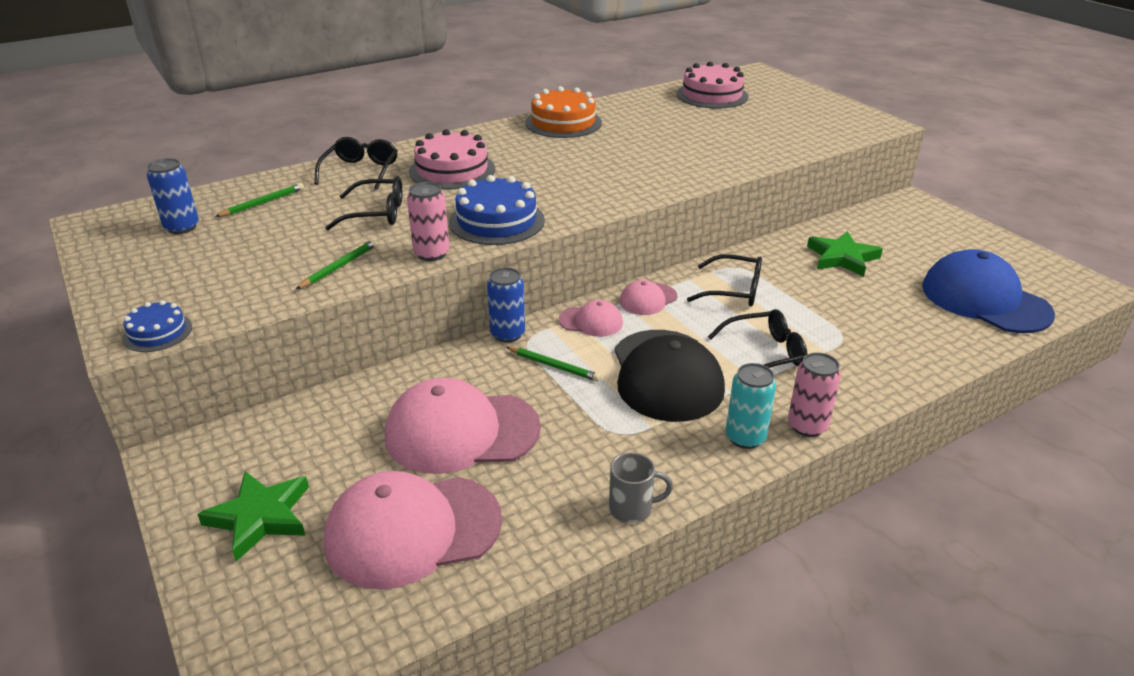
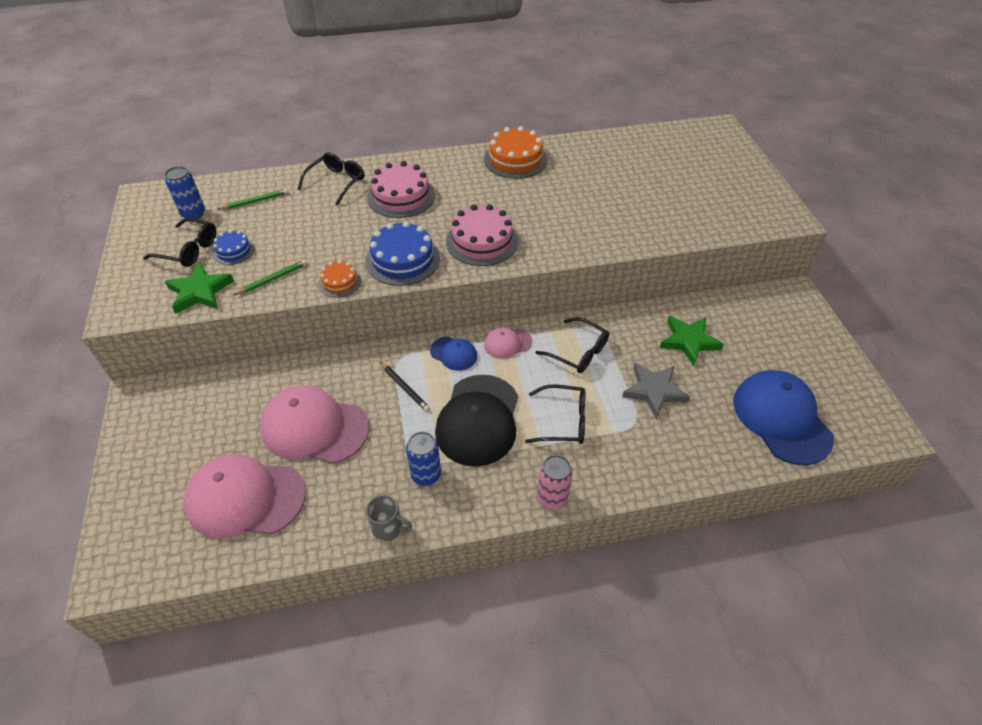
camera: 20 degrees right, 15 degrees up
(157, 332) = (135, 311): blue cake -> blue cake (233, 251)
(260, 517) = (164, 457): green star -> green star (199, 291)
(376, 213) = (324, 231): black glasses -> black glasses (189, 250)
(431, 254) = (339, 282): pink can -> orange cake
(507, 334) = (389, 349): blue can -> blue can (426, 475)
(554, 366) = (405, 388): green pencil -> black pencil
(591, 321) = (453, 353): pink cap -> blue cap
(712, 95) = (660, 150): pink cake -> pink cake (482, 241)
(745, 437) = (500, 493): turquoise can -> none
(841, 306) = (654, 391): none -> grey star

